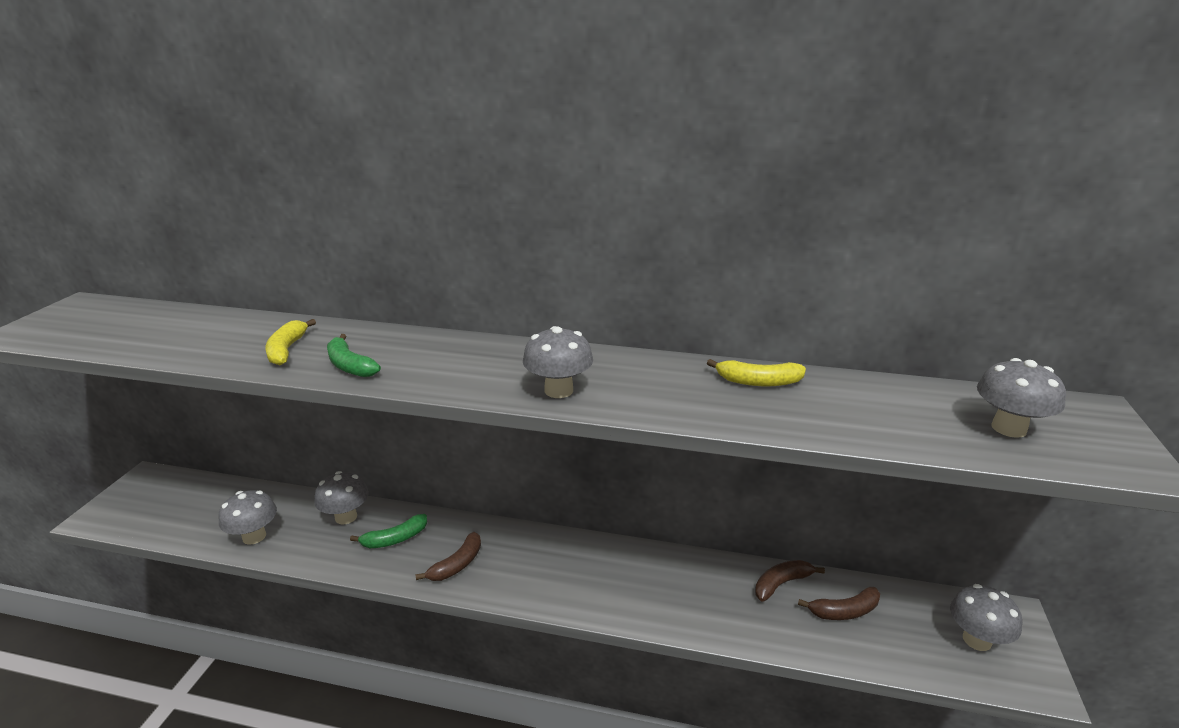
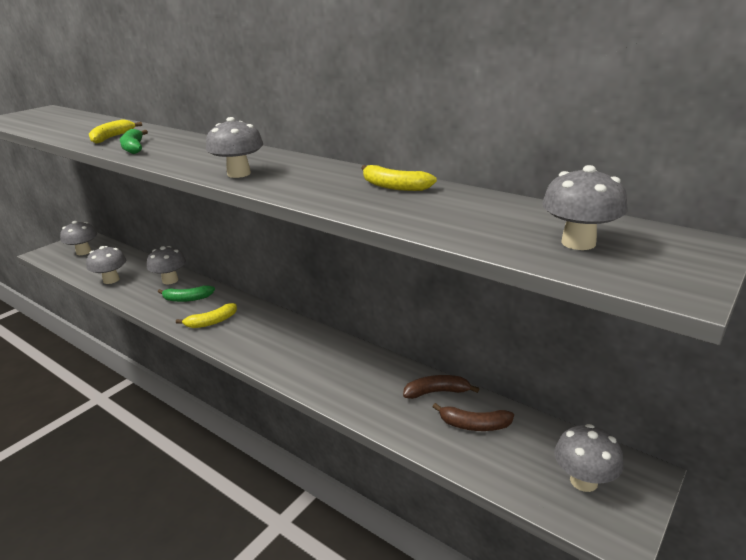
camera: 25 degrees right, 0 degrees up
(166, 501) = (83, 252): none -> grey mushroom
(457, 565) = (211, 322): brown banana -> yellow banana

